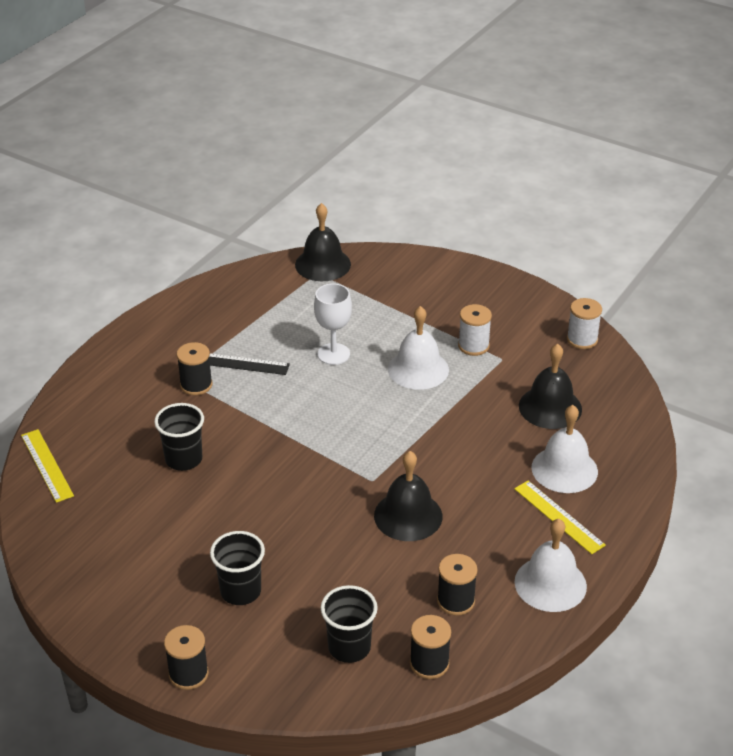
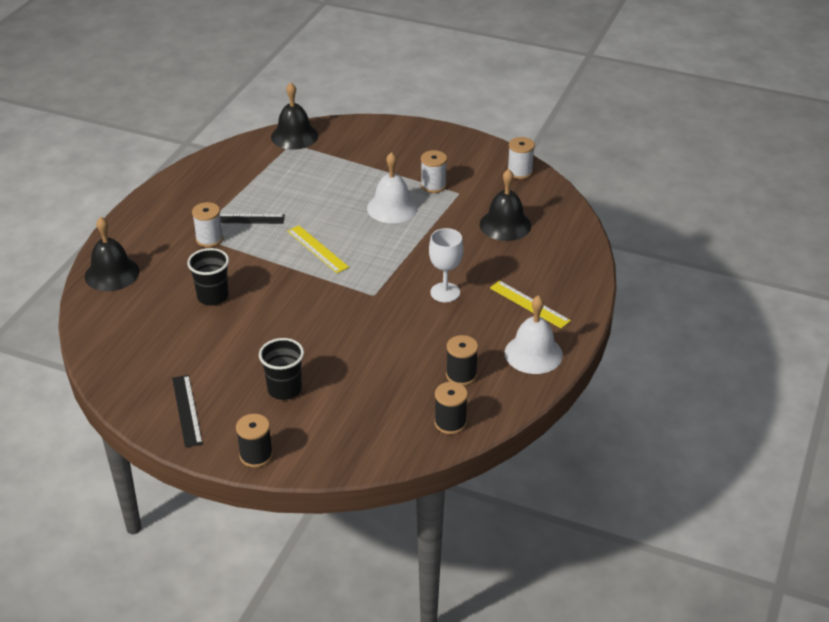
camera: 10 degrees left, 0 degrees up
(47, 465) = (97, 314): yellow ruler -> yellow ruler (317, 249)
(121, 603) = (187, 410): none -> black ruler
(196, 385) = (209, 239): black spool -> white spool
(333, 354) = (319, 203): white goblet -> white goblet (445, 292)
(349, 647) = (383, 419): black cup -> none
(408, 516) = (408, 317): black bell -> black bell (112, 273)
(564, 469) = (526, 269): white bell -> none

